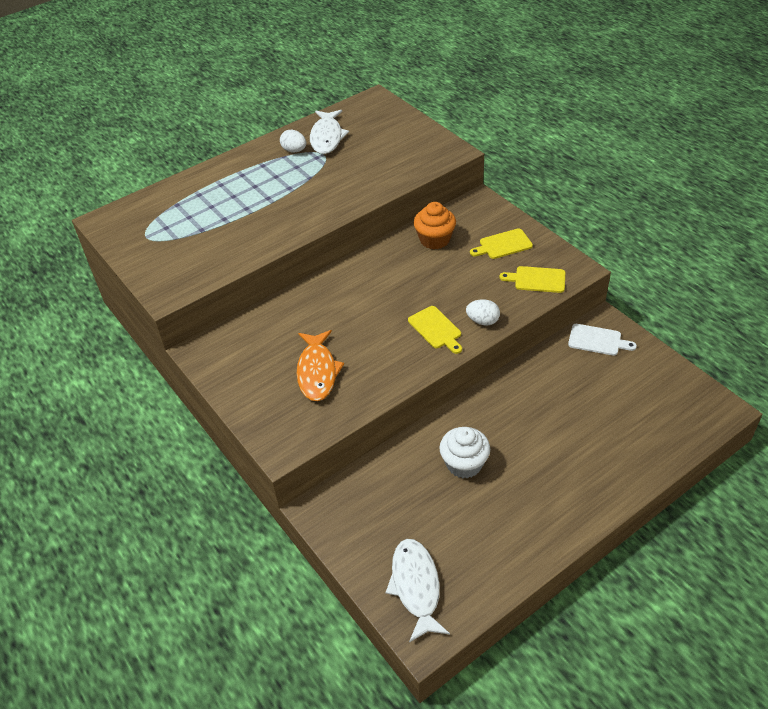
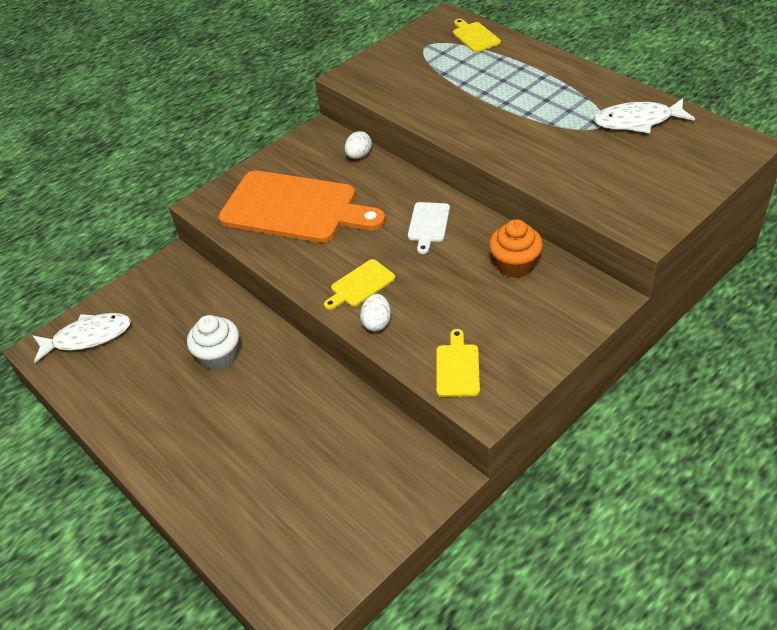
camera: 85 degrees right, 0 degrees up
(294, 150) = (601, 103): white egg -> white egg (359, 155)
(317, 372) = (295, 208): orange fish -> orange cutting board
(503, 245) = (520, 329): yellow cutting board -> yellow cutting board (475, 36)
(597, 340) = (409, 469): white cutting board -> white cutting board (428, 224)

